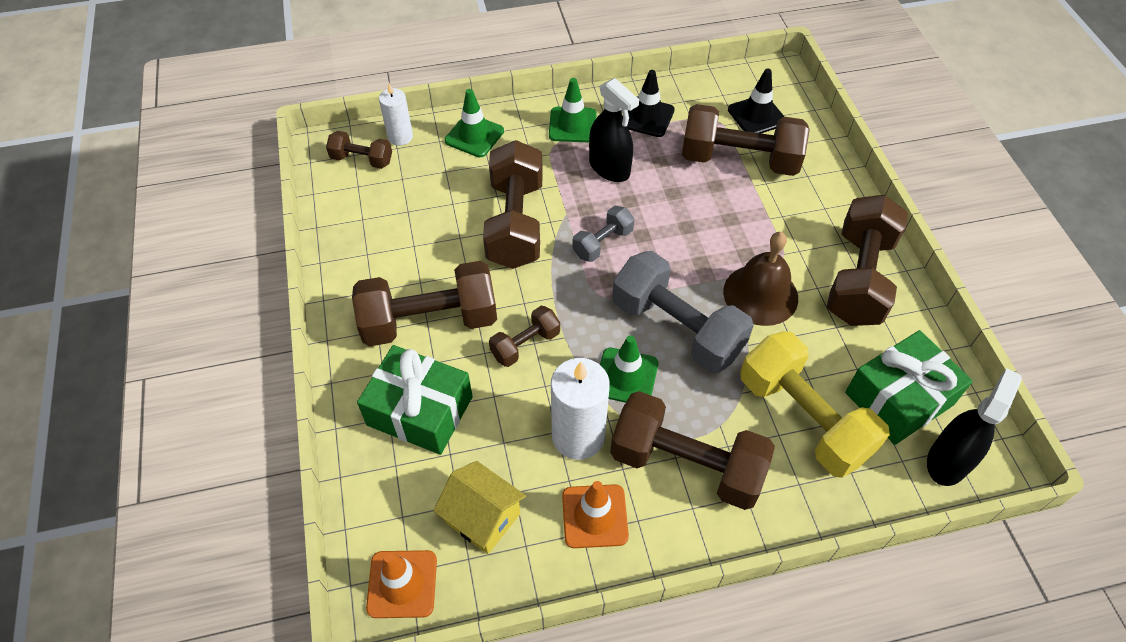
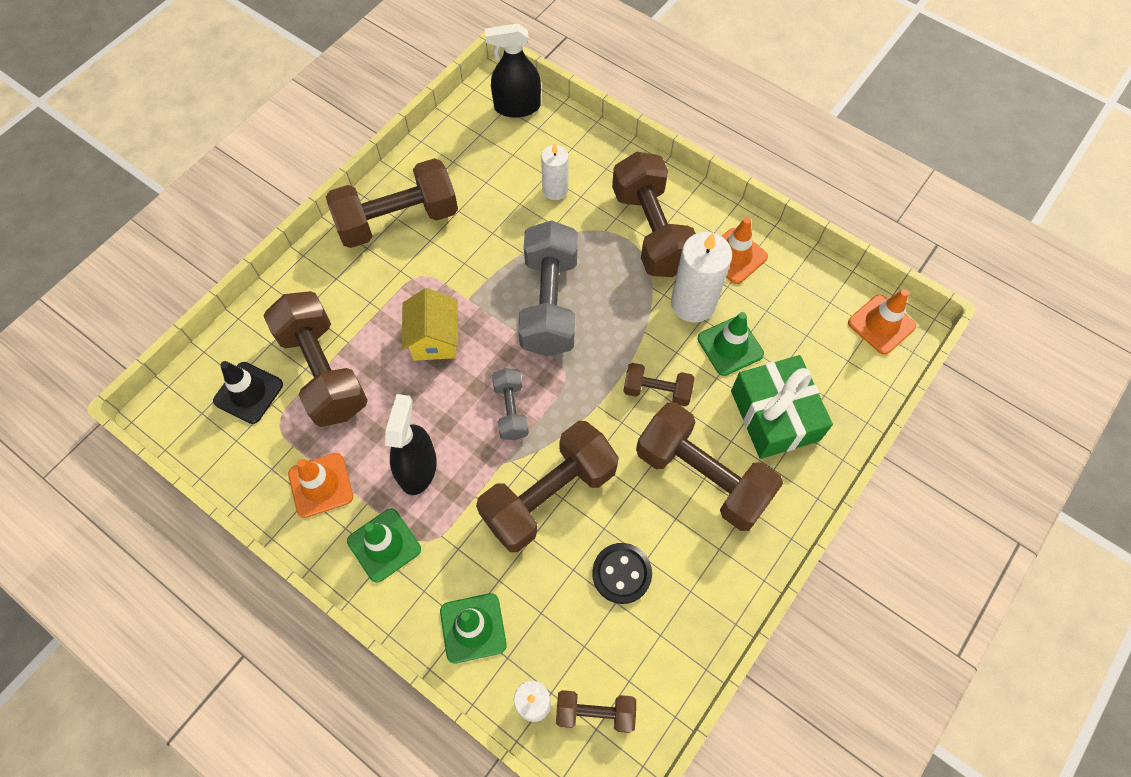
camera: 130 degrees left, 10 degrees up
(362, 159) = (595, 712): brown dumbbell -> brown dumbbell turned 60 degrees counterclockwise
(420, 226) = (621, 573): none -> black button
(483, 518) = (800, 314): yellow house -> yellow house (434, 339)
(603, 243) = (511, 410): grey dumbbell -> grey dumbbell turned 75 degrees clockwise
(626, 377) = (620, 307): green traffic cone -> green traffic cone (730, 346)
(647, 117) = (321, 485): black traffic cone -> orange traffic cone
(760, 294) = (468, 270): brown bell -> none
(803, 418) = (555, 190): yellow dumbbell -> white candle
(899, 398) = (490, 149): green gift -> none

